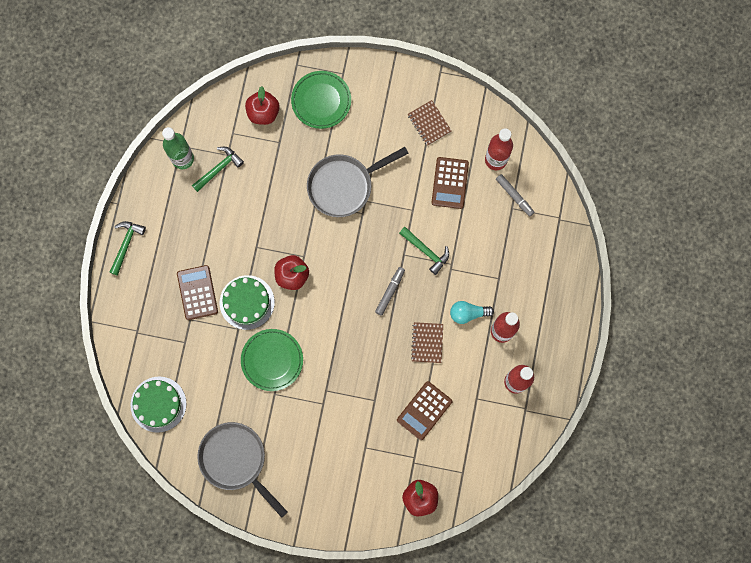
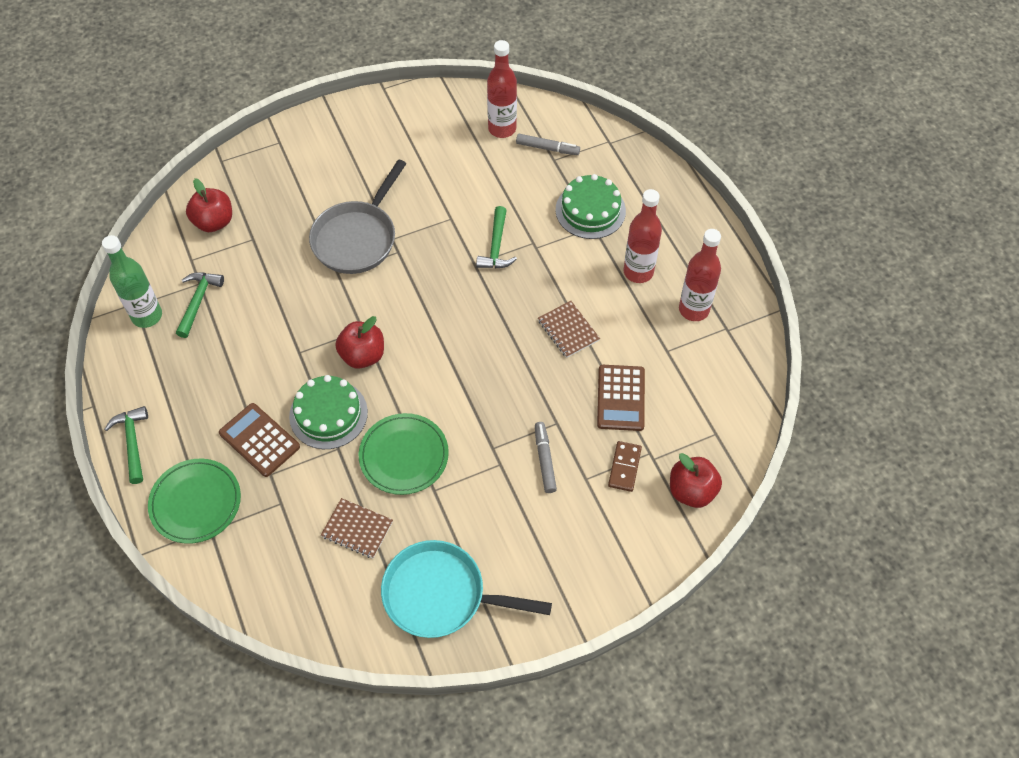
camera: 35 degrees left, 20 degrees down
(158, 404) = (294, 594): green cake -> green cake (590, 210)
(236, 460) = (441, 595): grey pan -> turquoise pan
(321, 101) = (273, 177): green plate -> green plate (196, 503)
(390, 292) = (487, 306): grey marker -> grey marker (544, 460)
(393, 456) = (624, 467): none -> brown domino
(426, 251) = (496, 246): green hammer -> green hammer turned 90 degrees clockwise
(429, 123) = (407, 135): brown notebook -> brown notebook (357, 529)
(450, 183) = (471, 173): brown calculator -> none
(468, 313) = (588, 277): turquoise light bulb -> none

